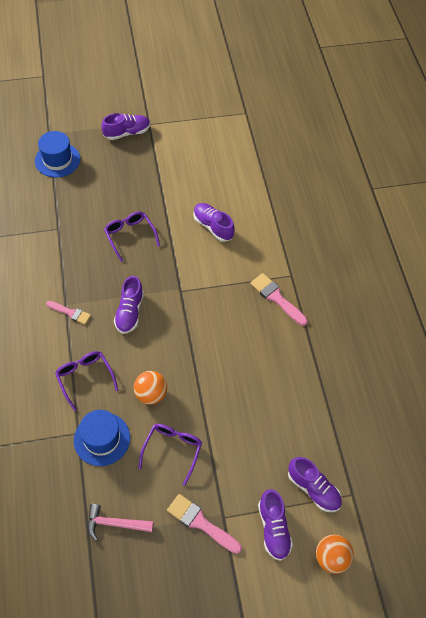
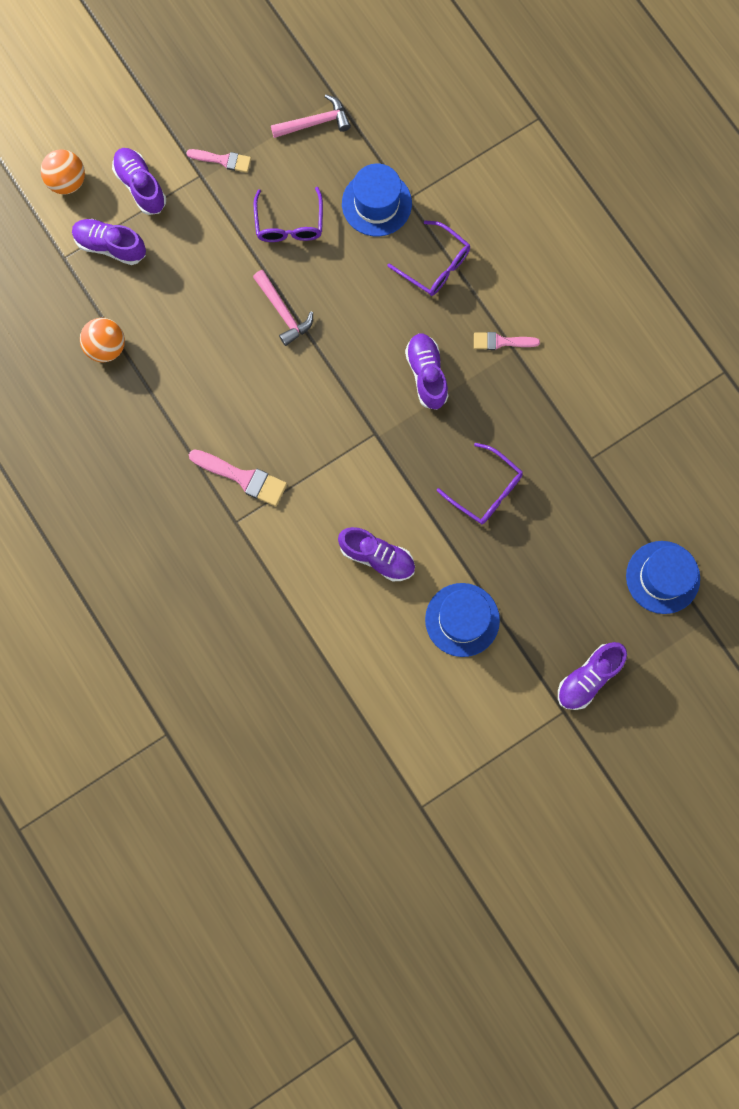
camera: 160 degrees right, 20 degrees up
(151, 394) = (346, 279): orange ball -> orange ball (106, 347)
(180, 180) = (462, 620): none -> blue hat
(200, 522) = (223, 160): pink brush -> pink brush, size x0.66
(205, 389) = (283, 312): none -> pink hammer

